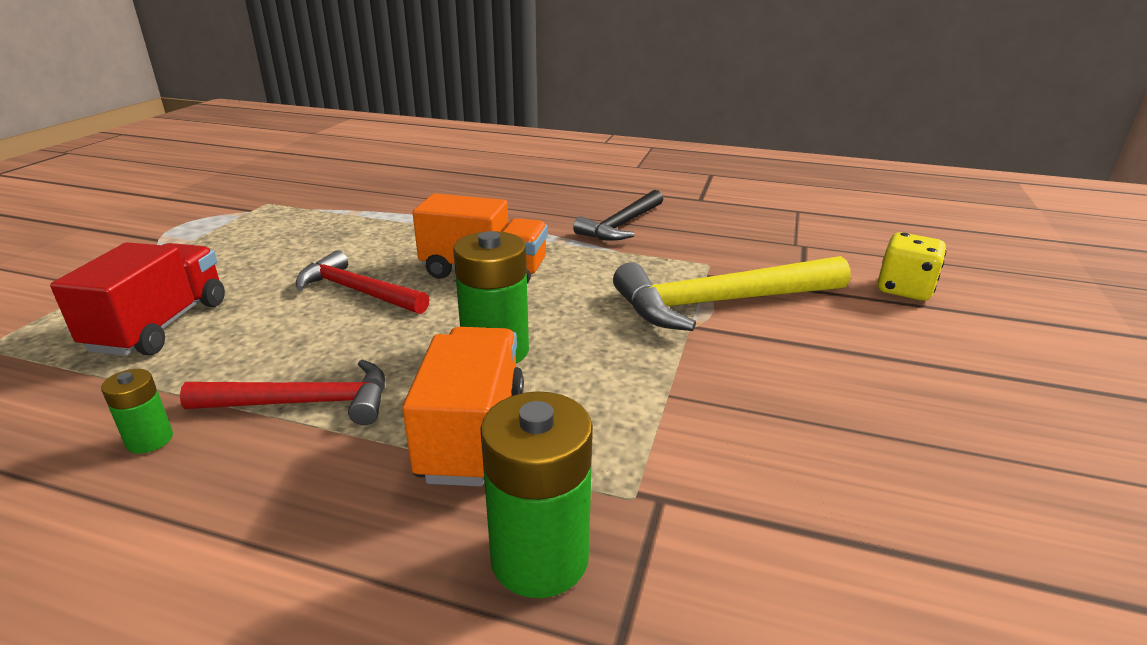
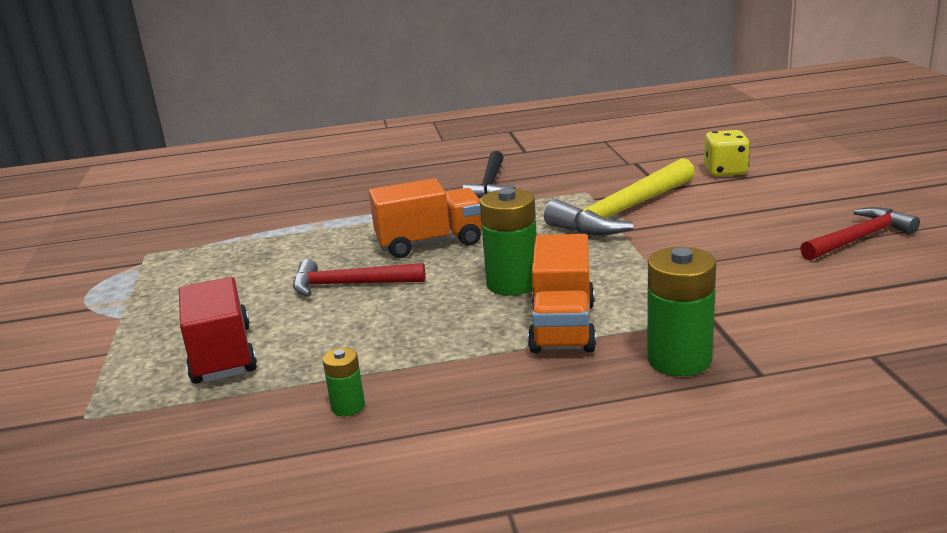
camera: 25 degrees left, 5 degrees down
(304, 403) = (425, 352): red hammer -> red hammer (859, 238)
(472, 434) = (563, 327): orange truck -> orange truck turned 150 degrees counterclockwise

